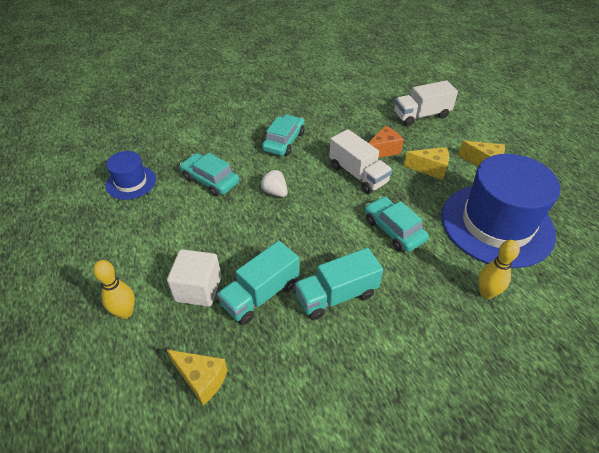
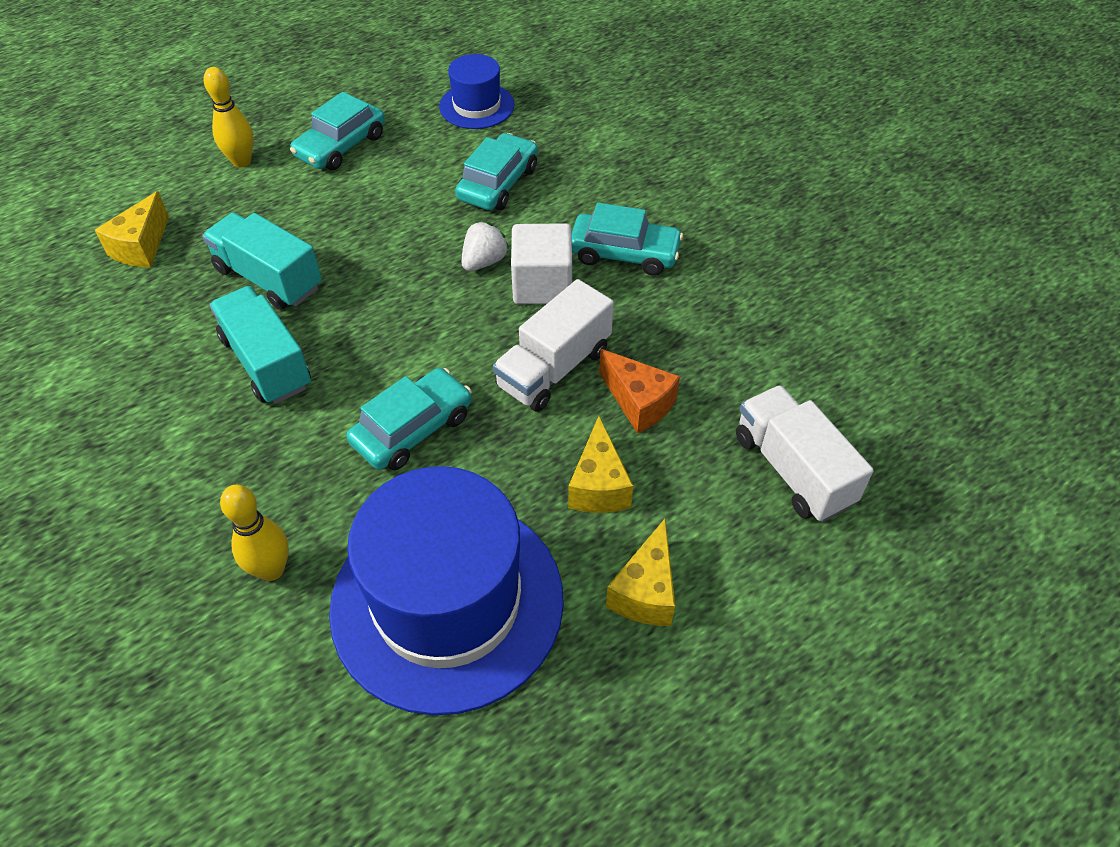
camera: 80 degrees right, 5 degrees up
(137, 252) = (341, 146): none -> turquoise car
(198, 289) = (278, 216): white cube -> white cube (542, 285)

